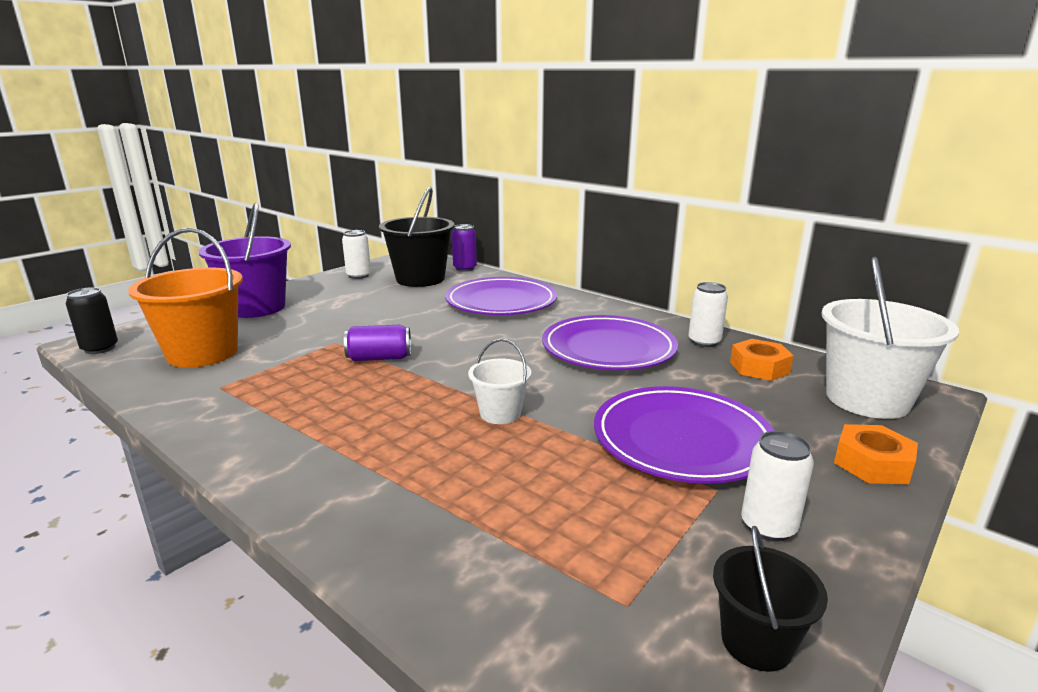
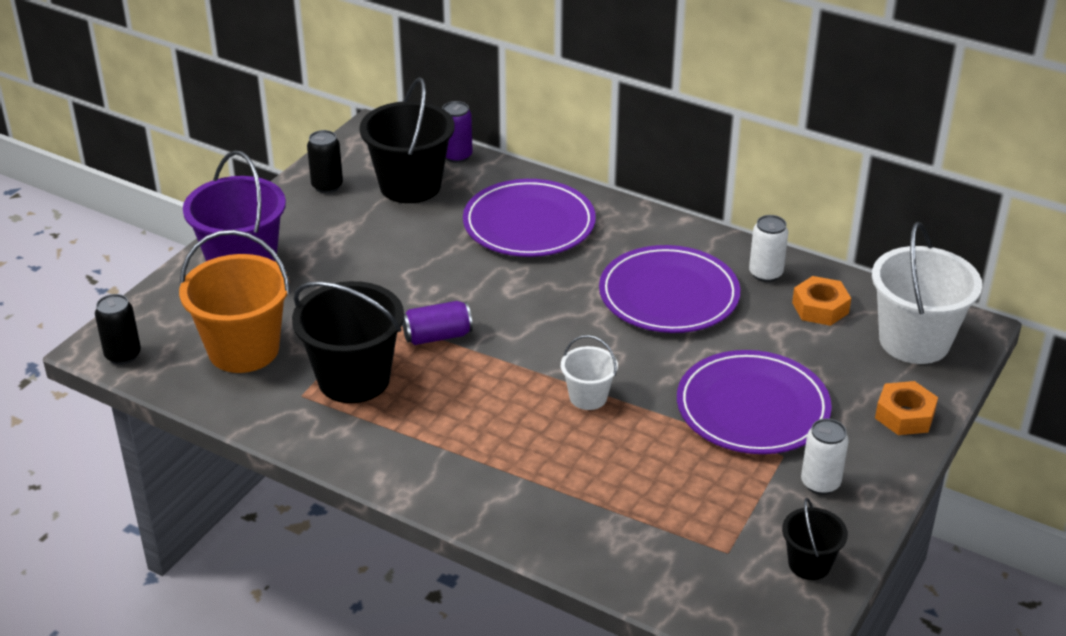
camera: 10 degrees left, 15 degrees up
(279, 380) = (354, 379): none -> black bucket
(358, 276) = (327, 186): white can -> black can

